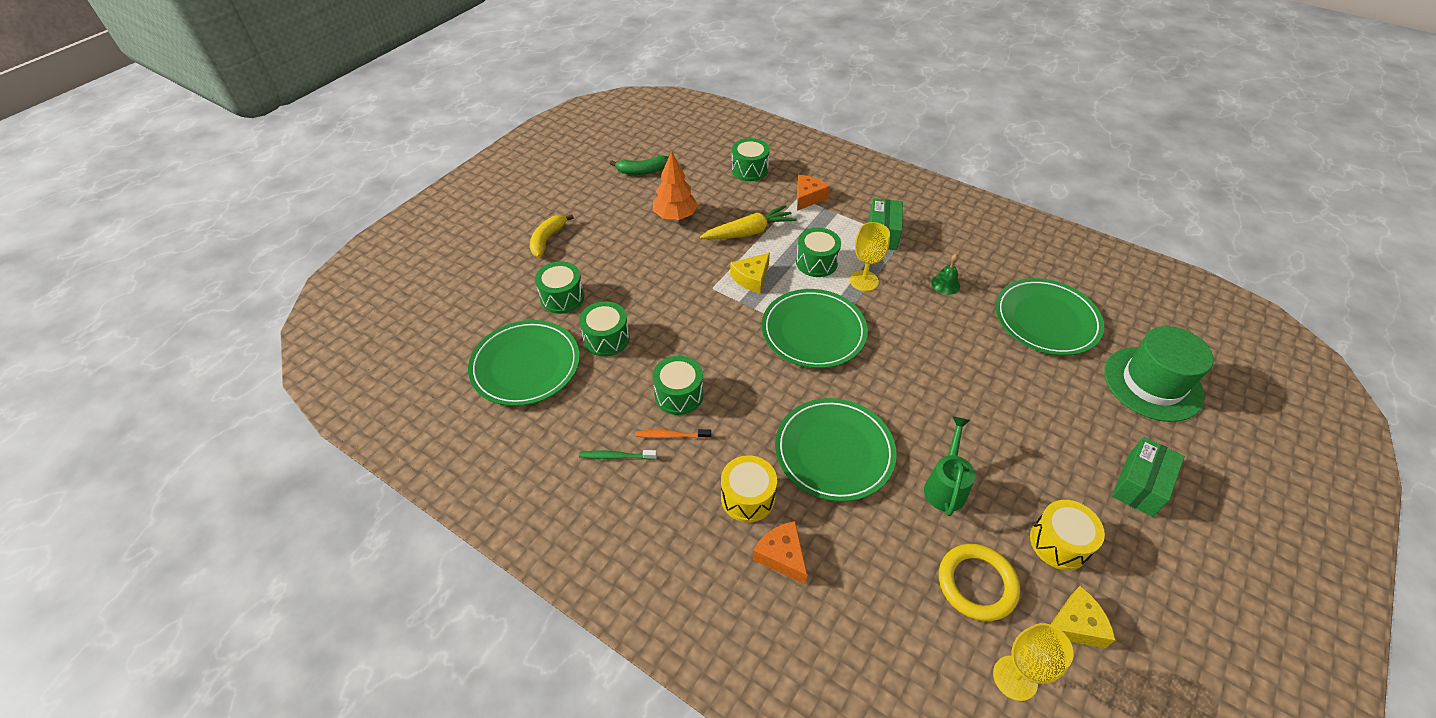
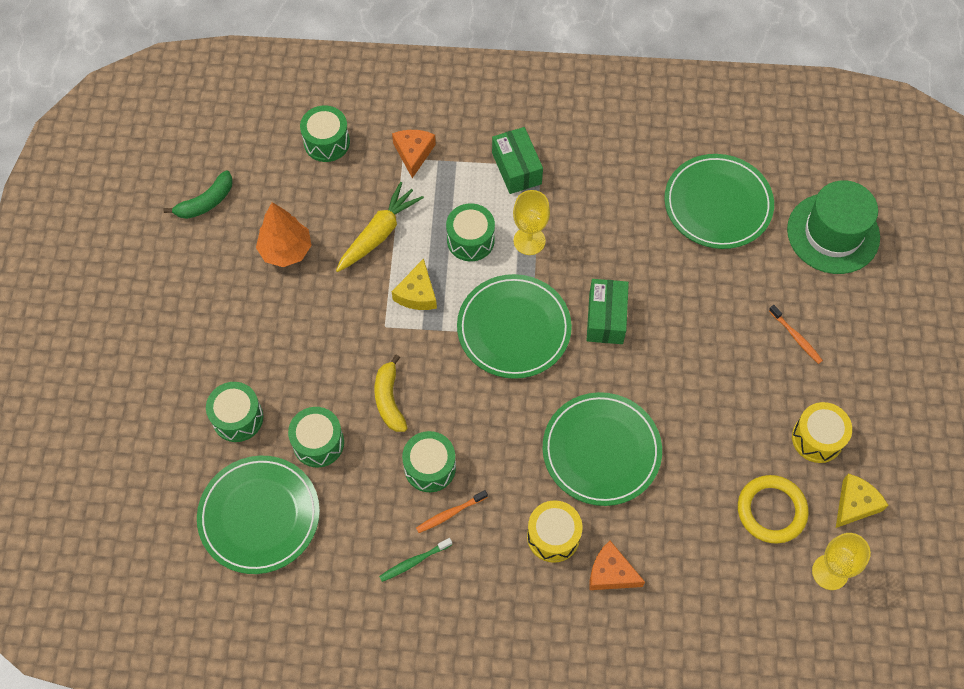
camera: 30 degrees left, 15 degrees up
(547, 239) = (166, 352): yellow banana -> yellow banana (389, 400)
(945, 284) = (608, 206): green bell -> none
(946, 485) = (708, 433): green watering can -> none
(1076, 448) = (796, 337): none -> orange toothbrush
(1140, 485) = (857, 348): green box -> green box (606, 318)

